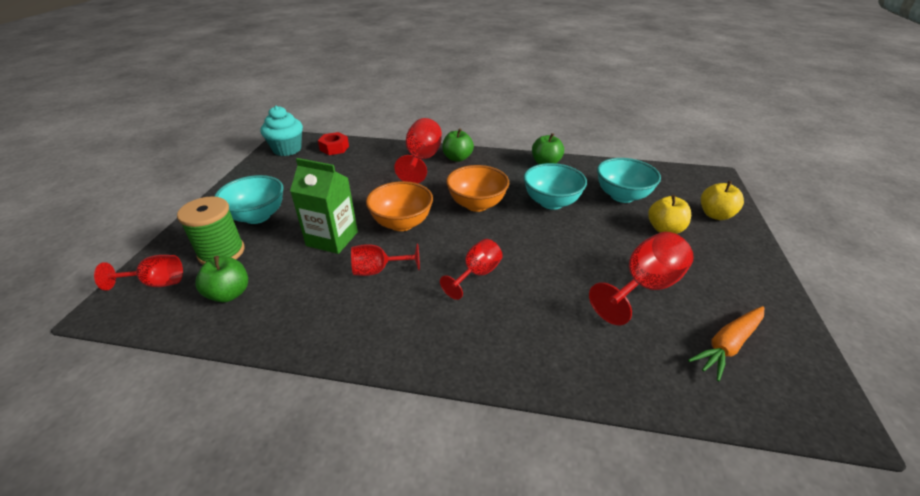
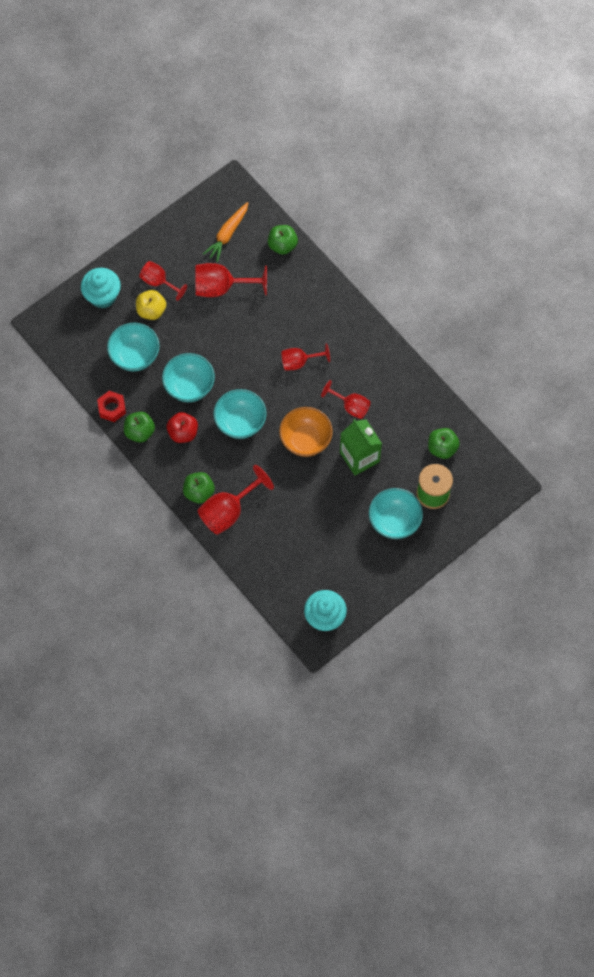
camera: 140 degrees left, 30 degrees up
(156, 283) = (479, 489): red goblet -> red goblet (159, 282)
(334, 148) = (284, 588): red nut -> red nut (112, 408)
(477, 204) = (240, 422): orange bowl -> turquoise bowl
(514, 177) = (183, 433): none -> red apple
(657, 384) = (282, 245): none -> green apple
(715, 215) = (102, 296): yellow apple -> turquoise cupcake
(728, 345) = (227, 234): orange carrot -> orange carrot turned 120 degrees clockwise

